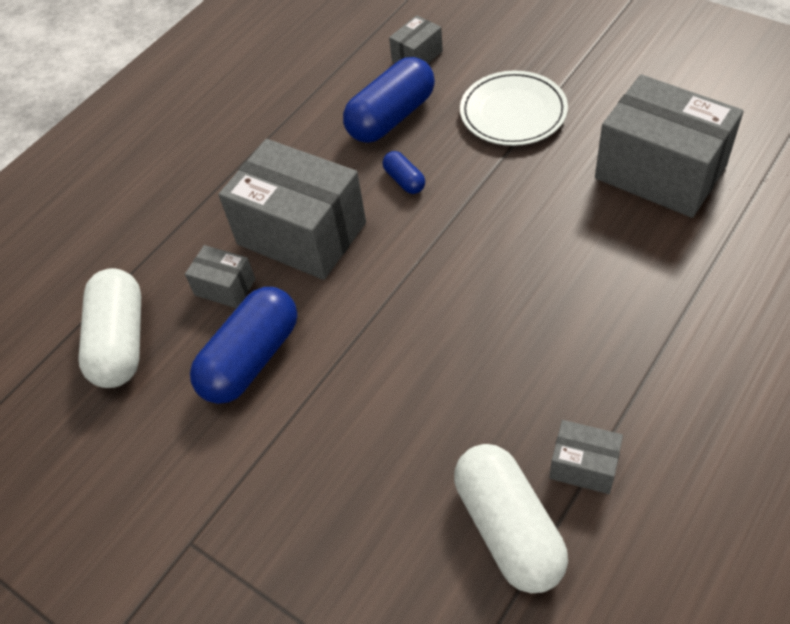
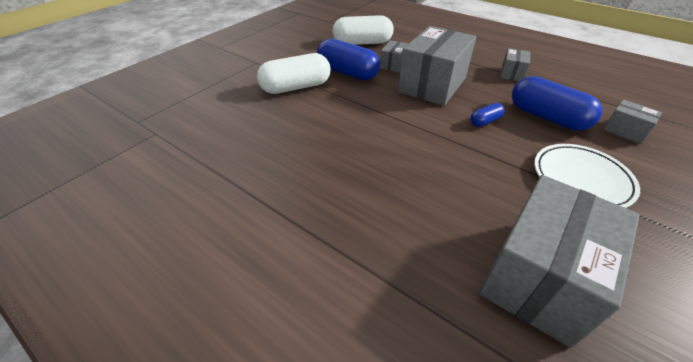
camera: 85 degrees right, 10 degrees down
(508, 528) = (218, 149): white capsule -> white capsule (296, 87)
(583, 466) = (242, 184): grey box -> grey box (511, 74)

